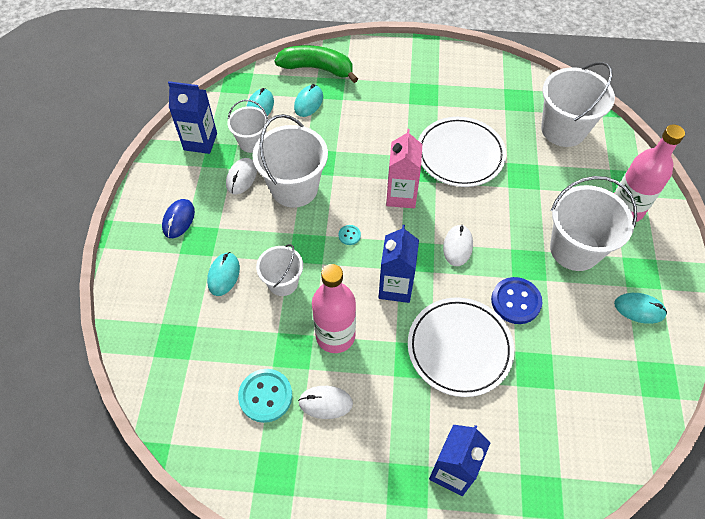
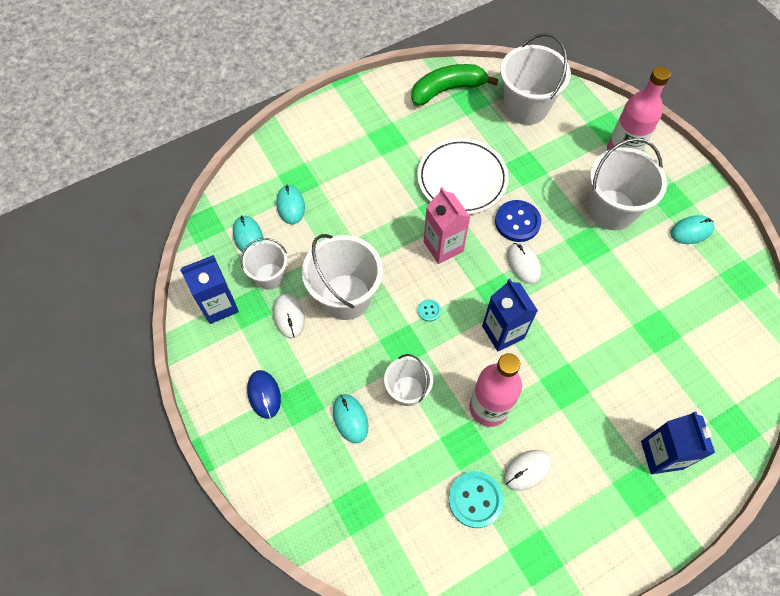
camera: 35 degrees left, 5 degrees up
(317, 68) = (271, 167): green banana -> green banana (447, 90)
(459, 348) = (591, 351): white plate -> none
(516, 301) = (602, 283): blue button -> blue button (517, 222)

